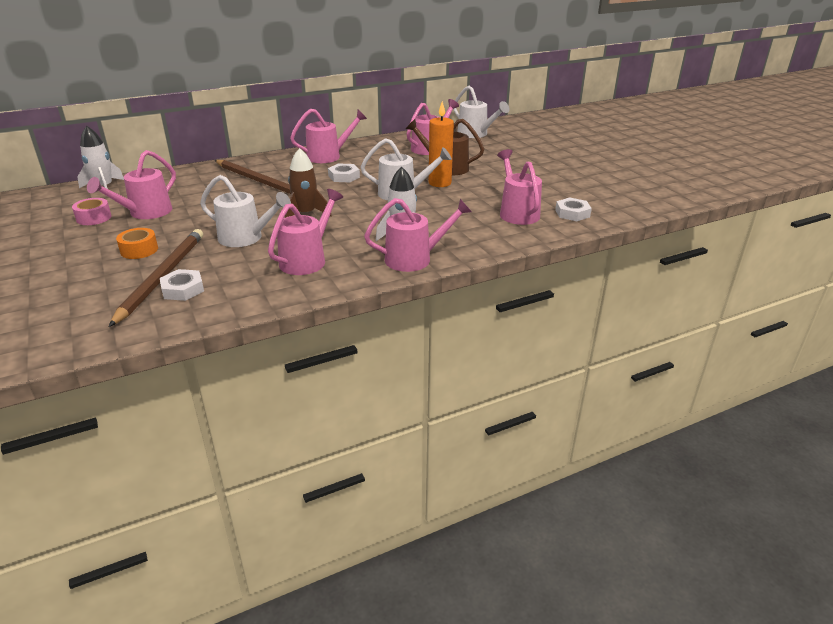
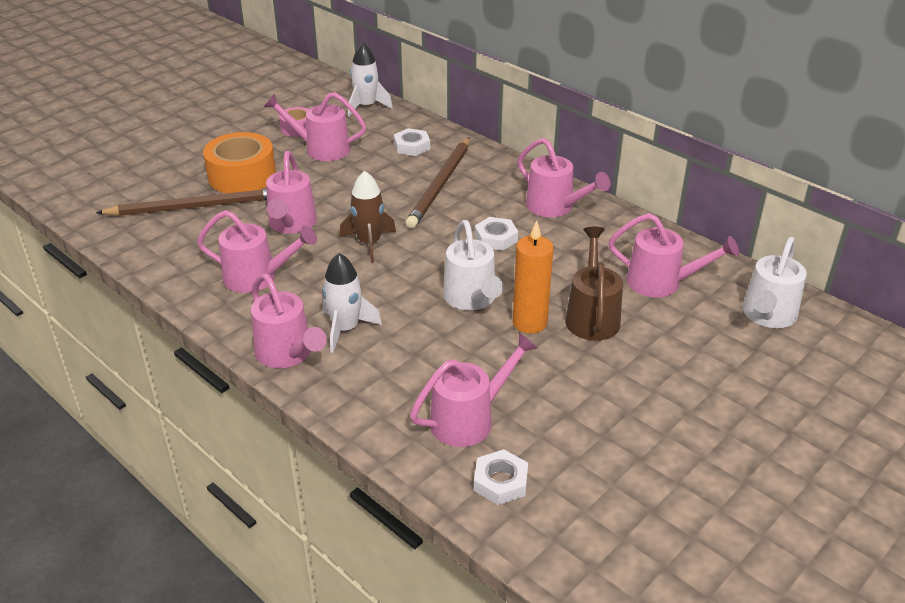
camera: 70 degrees right, 5 degrees up
(139, 250) = (242, 176): orange tape -> orange tape, size x1.88
(183, 289) = (175, 226): white nut -> white nut (412, 146)
(246, 238) = (291, 225): white watering can -> pink watering can

